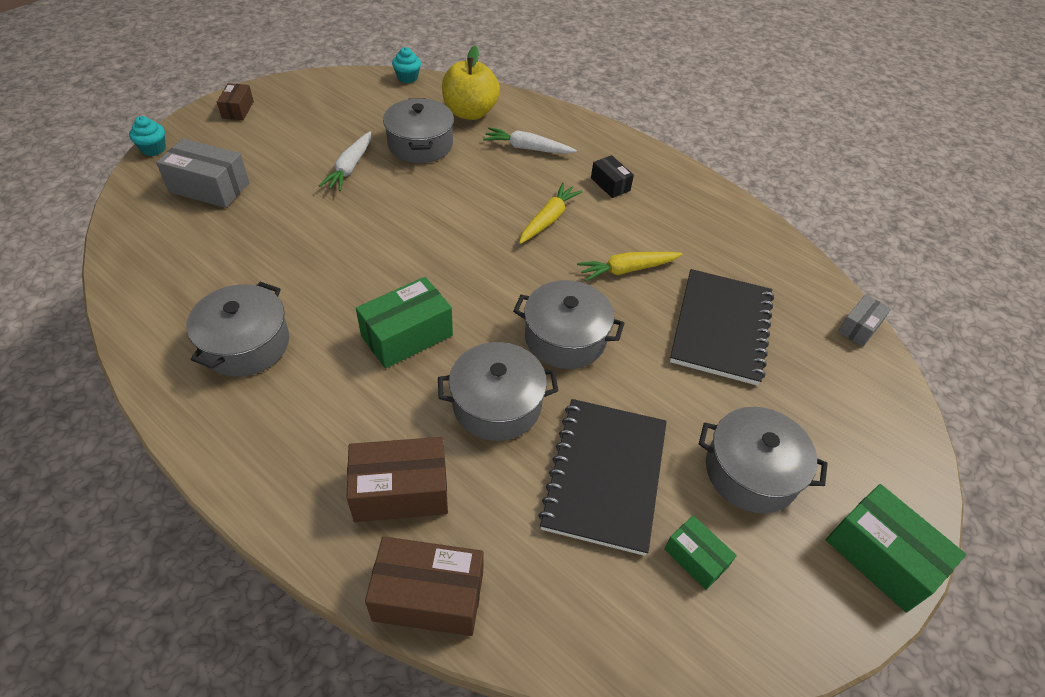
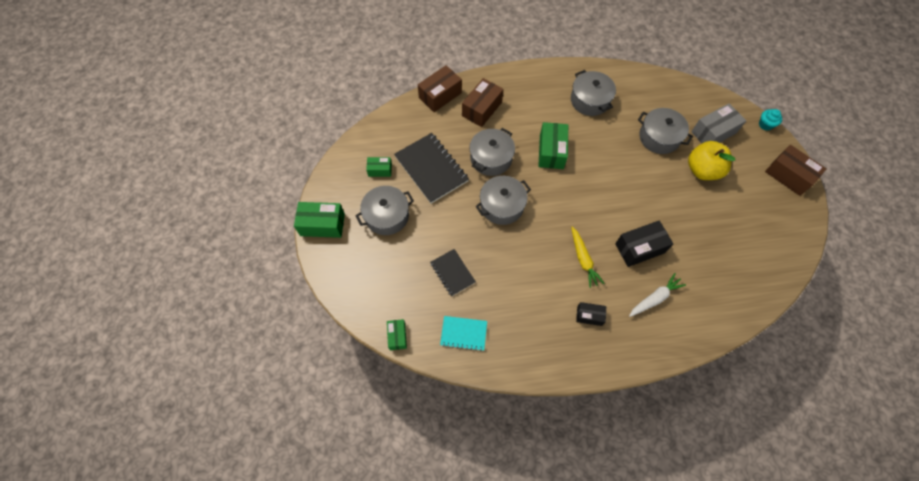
camera: 135 degrees right, 15 degrees up
(238, 110) = (788, 176): brown box -> brown box, size x1.73
(350, 168) = (693, 197): white carrot -> none
(407, 78) = (782, 285): turquoise cupcake -> none
(420, 144) = (695, 244): grey pot -> grey pot (659, 137)
(470, 113) = (715, 294): yellow apple -> yellow apple (702, 170)
(476, 182) = (639, 248): none -> black box
(627, 270) = (519, 265): yellow carrot -> none
(721, 328) = (452, 273): black notebook -> black notebook, size x0.57
(769, 270) = (463, 333): none -> turquoise notebook
(859, 328) = (397, 336): grey box -> green box

